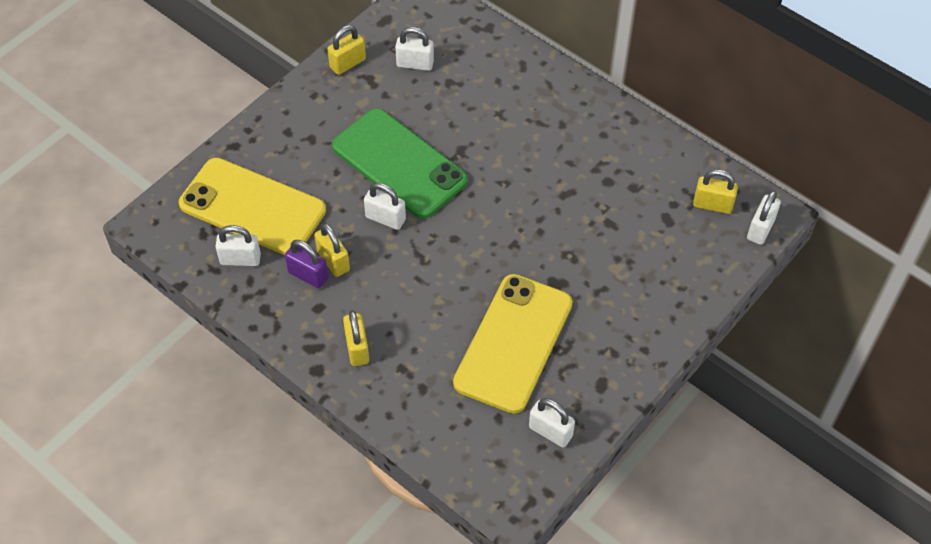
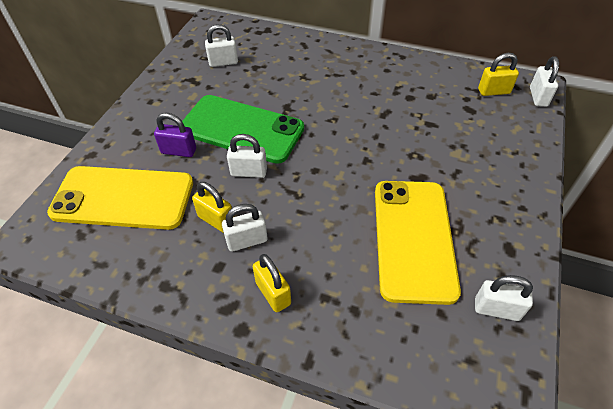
camera: 20 degrees left, 5 degrees down
(240, 259) = (125, 246): white padlock -> white padlock (247, 241)
(308, 275) = (197, 240): purple padlock -> purple padlock (179, 151)
(347, 63) = (170, 74): yellow padlock -> none

